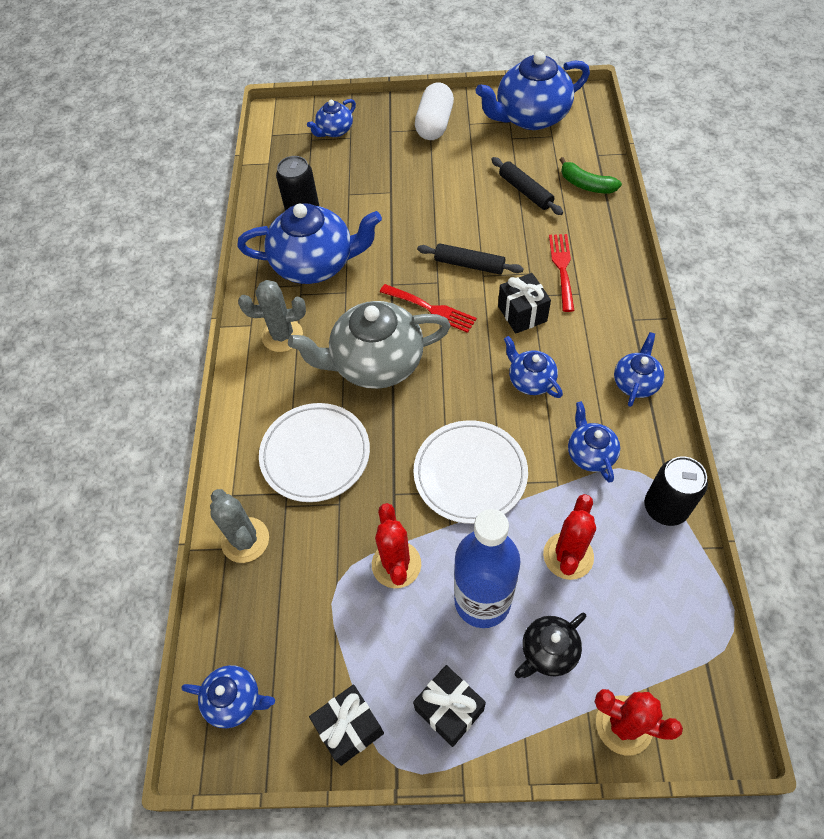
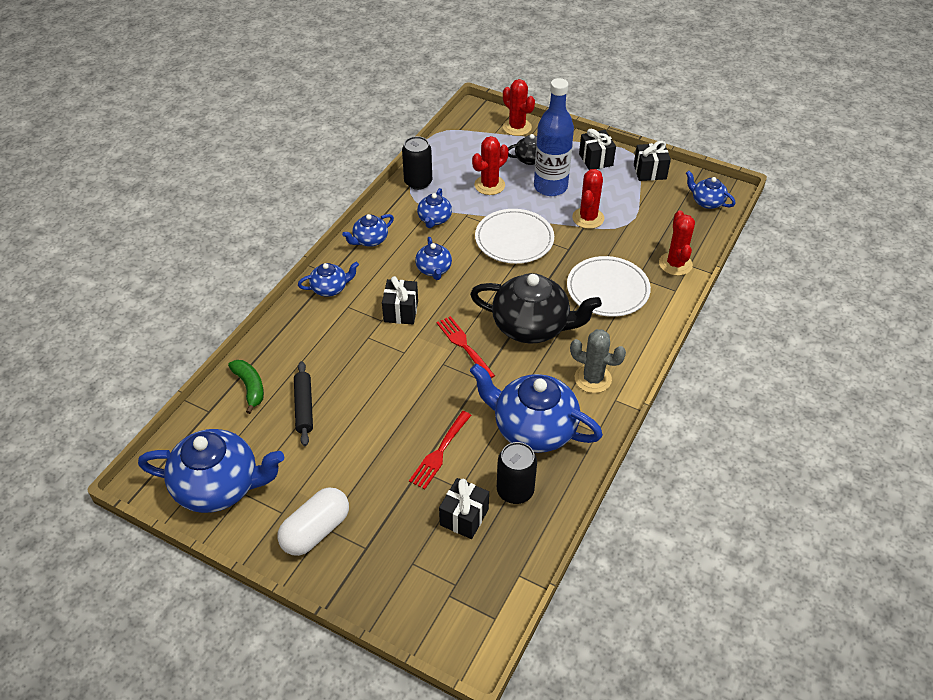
camera: 155 degrees left, 10 degrees down
(245, 540) = (675, 264): grey cactus -> red cactus
(332, 178) = (464, 517): none -> black gift
(334, 131) = (423, 582): blue teapot -> blue teapot (330, 288)
(376, 363) = (531, 326): grey teapot -> black teapot
(469, 264) = (407, 365): black rolling pin -> none
(562, 268) = (341, 329): red fork -> red fork (439, 452)

